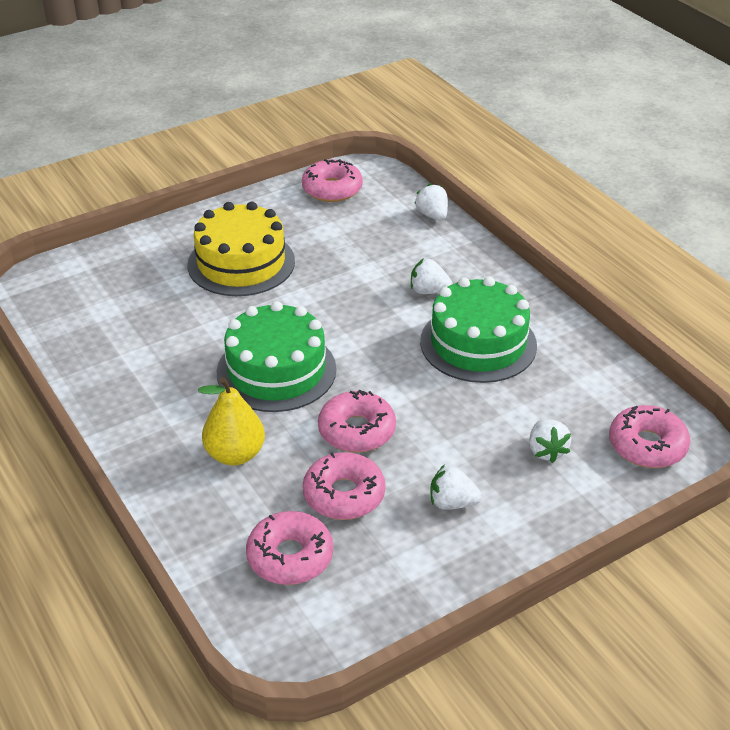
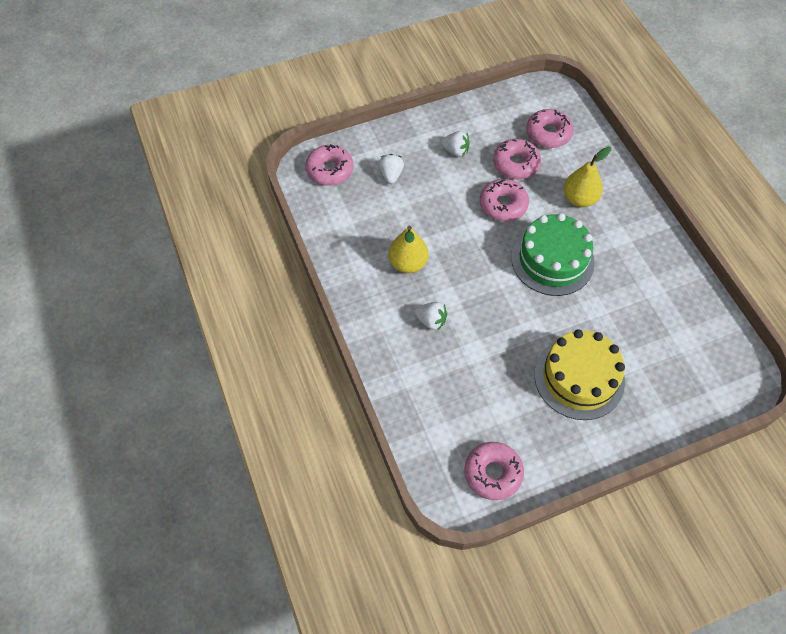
camera: 170 degrees left, 20 degrees up
(432, 215) = (406, 416): white strawberry -> none
(478, 343) = (408, 263): green cake -> yellow pear

